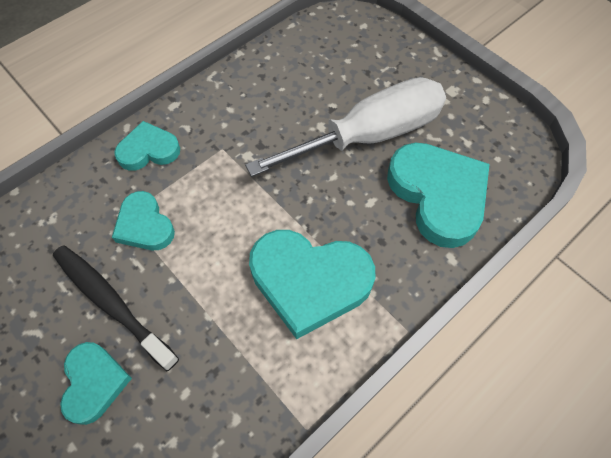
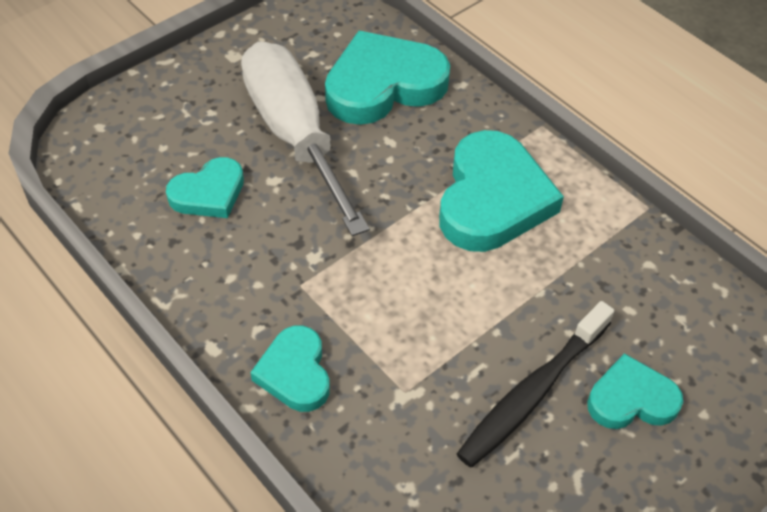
camera: 90 degrees left, 10 degrees down
(144, 225) = (420, 366): turquoise heart -> turquoise heart (209, 193)

